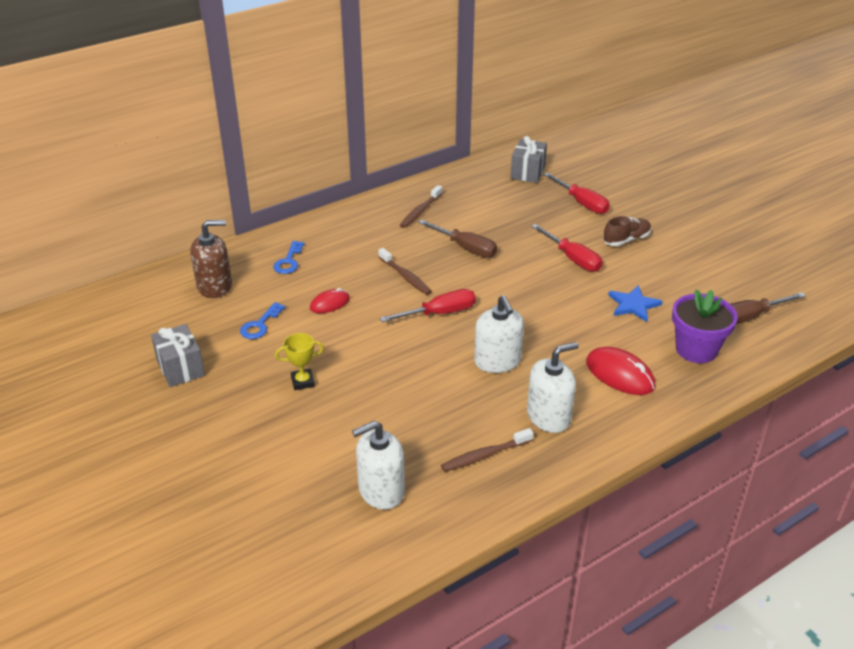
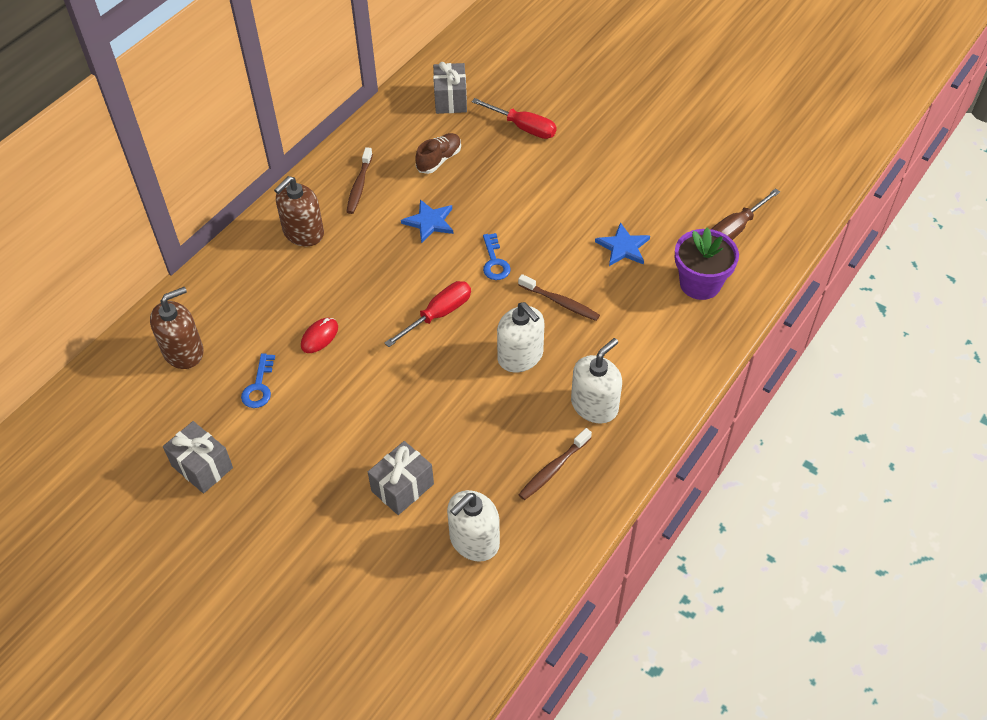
camera: 20 degrees left, 15 degrees up
(289, 261) = (248, 294): blue key -> blue key (494, 262)
(302, 382) = (338, 442): yellow trophy -> none
(339, 430) = (402, 487): none -> grey gift
(357, 231) = (303, 233): none -> brown soap dispenser
(405, 276) = (383, 278): brown toothbrush -> brown toothbrush (560, 302)
(466, 248) = (429, 222): brown screwdriver -> blue star
(573, 259) = (543, 205): red screwdriver -> none
(620, 374) = (641, 335): red mouse -> none
(626, 240) = (586, 165): brown shoe -> brown shoe (439, 160)

